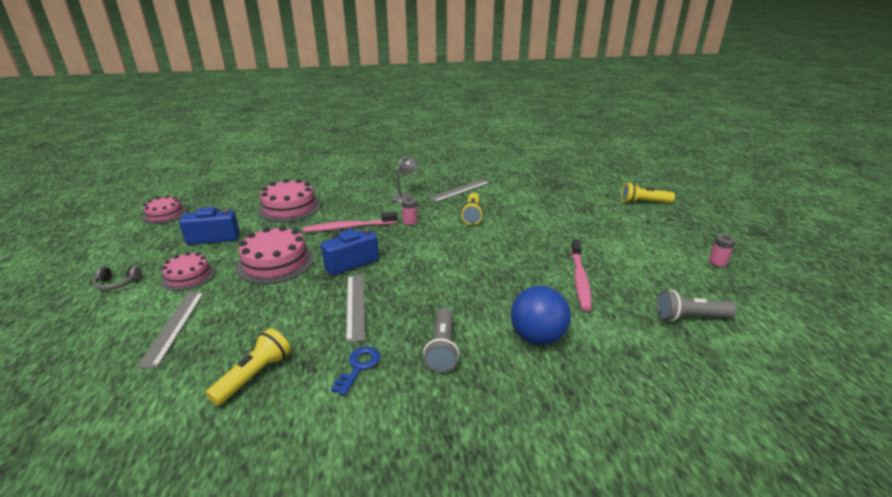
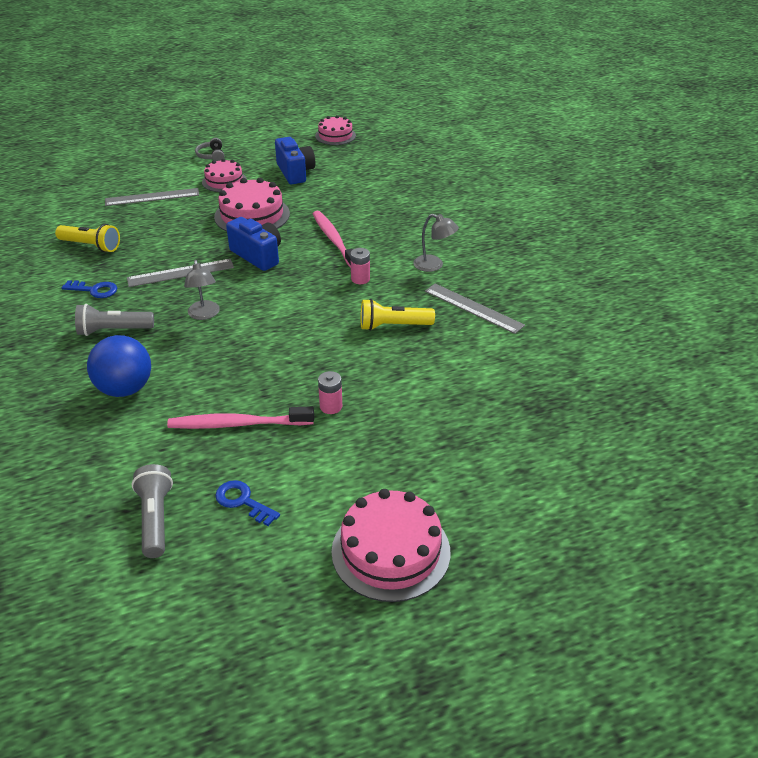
camera: 80 degrees right, 10 degrees up
(289, 208) = (372, 194): pink cake -> pink cake (391, 551)
(433, 292) = (204, 315): none -> grey lamp
(643, 202) = (508, 519): yellow flashlight -> none
(658, 279) = (242, 501): none -> blue key
(717, 262) = (300, 582): pink battery -> pink battery (331, 406)

